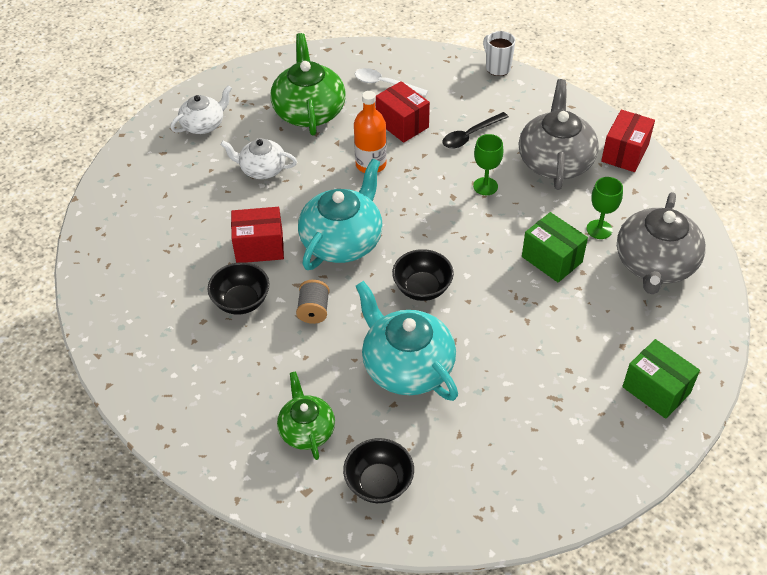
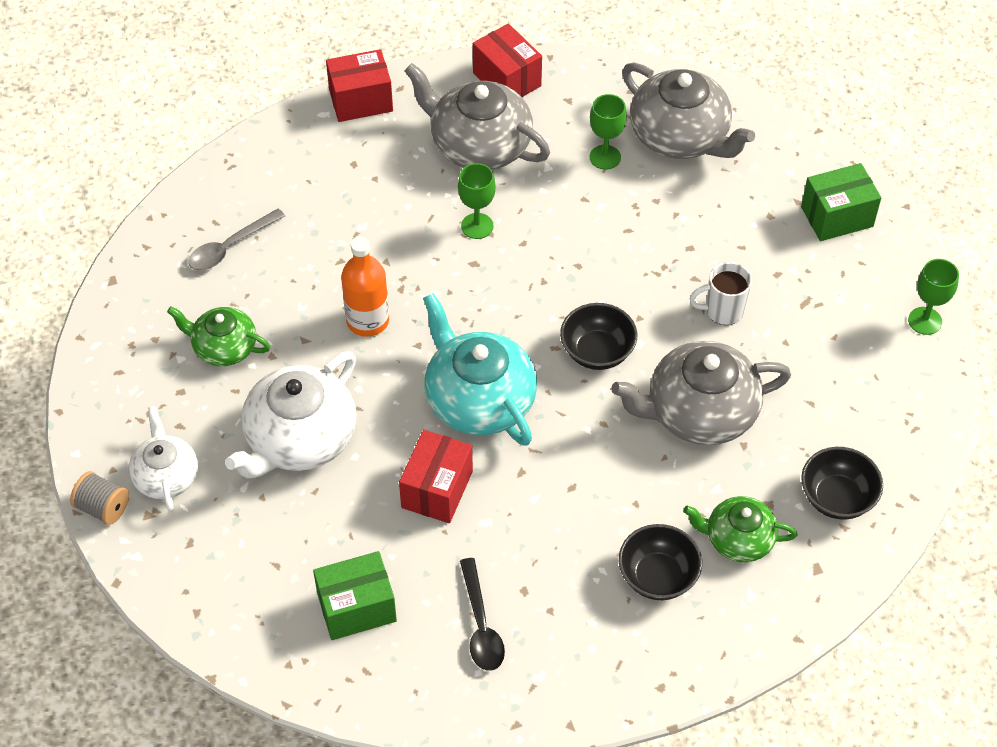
camera: 65 degrees left, 5 degrees up
(241, 301) = (515, 539): black bowl -> black bowl (657, 576)
(262, 169) = (299, 438): white teapot -> white teapot, size x1.68
(309, 111) = (224, 347): green teapot -> green teapot, size x0.59
(314, 310) = (571, 469): grey spool -> grey spool (103, 508)
(385, 84) = (230, 247): white spoon -> grey spoon
(402, 124) = (317, 260): red box -> red box (361, 100)
(406, 366) = (699, 412): turquoise teapot -> grey teapot
(470, 135) = (383, 202): black spoon -> black spoon (481, 625)
(497, 68) = (282, 123): white mug -> white mug (723, 311)
(551, 259) = (623, 218): green box -> green box (357, 608)
(594, 489) = (925, 321): none -> green goblet

